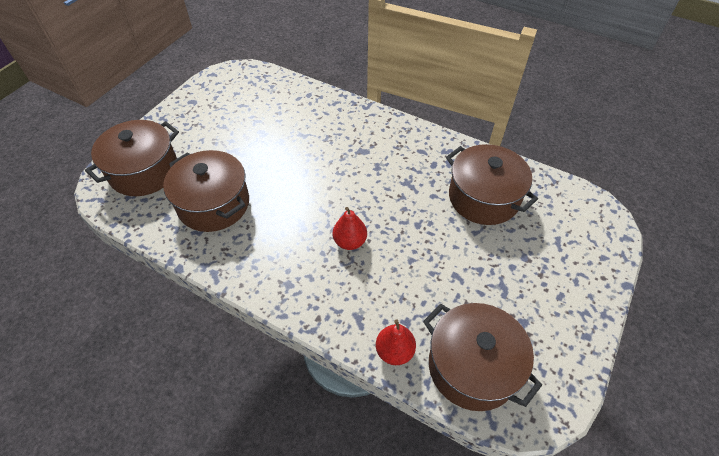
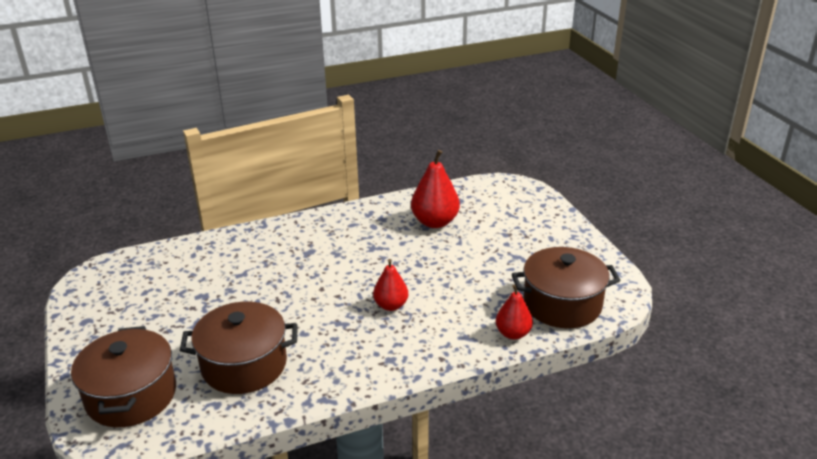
camera: 50 degrees left, 20 degrees down
(483, 198) = (435, 222): brown pot -> red pear

